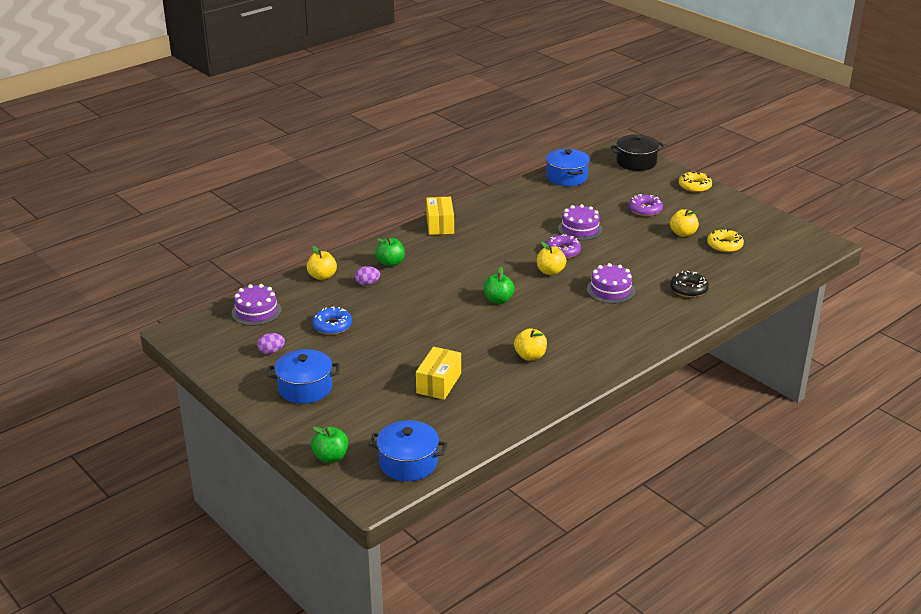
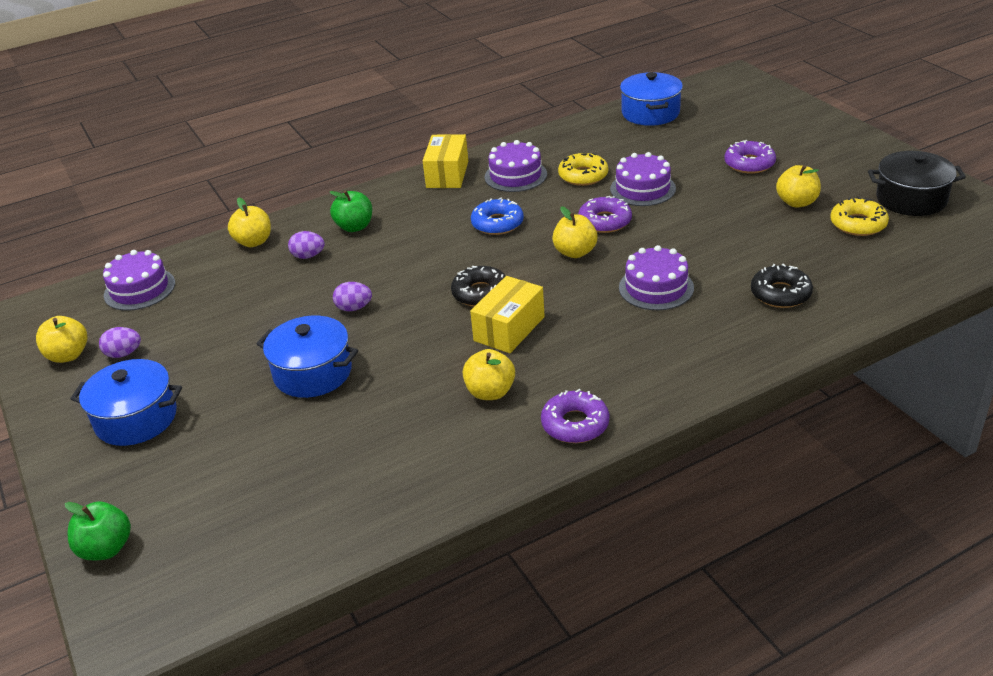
camera: 15 degrees right, 5 degrees up
(231, 355) = (68, 355): none -> yellow apple
(332, 326) = (227, 318): blue donut -> blue donut (497, 223)
(408, 463) = (216, 574): blue pot -> blue pot (313, 373)
(417, 314) = (354, 308): none -> purple egg
(439, 383) = (331, 428): yellow box -> yellow box (509, 329)
(489, 224) = (515, 175): none -> purple cake
(498, 300) = (480, 293): green apple -> black donut
(589, 369) = (575, 424): none -> purple donut
(636, 162) = (757, 95): black pot -> black pot (911, 199)
(694, 186) = (834, 131): yellow donut -> yellow donut (583, 176)

